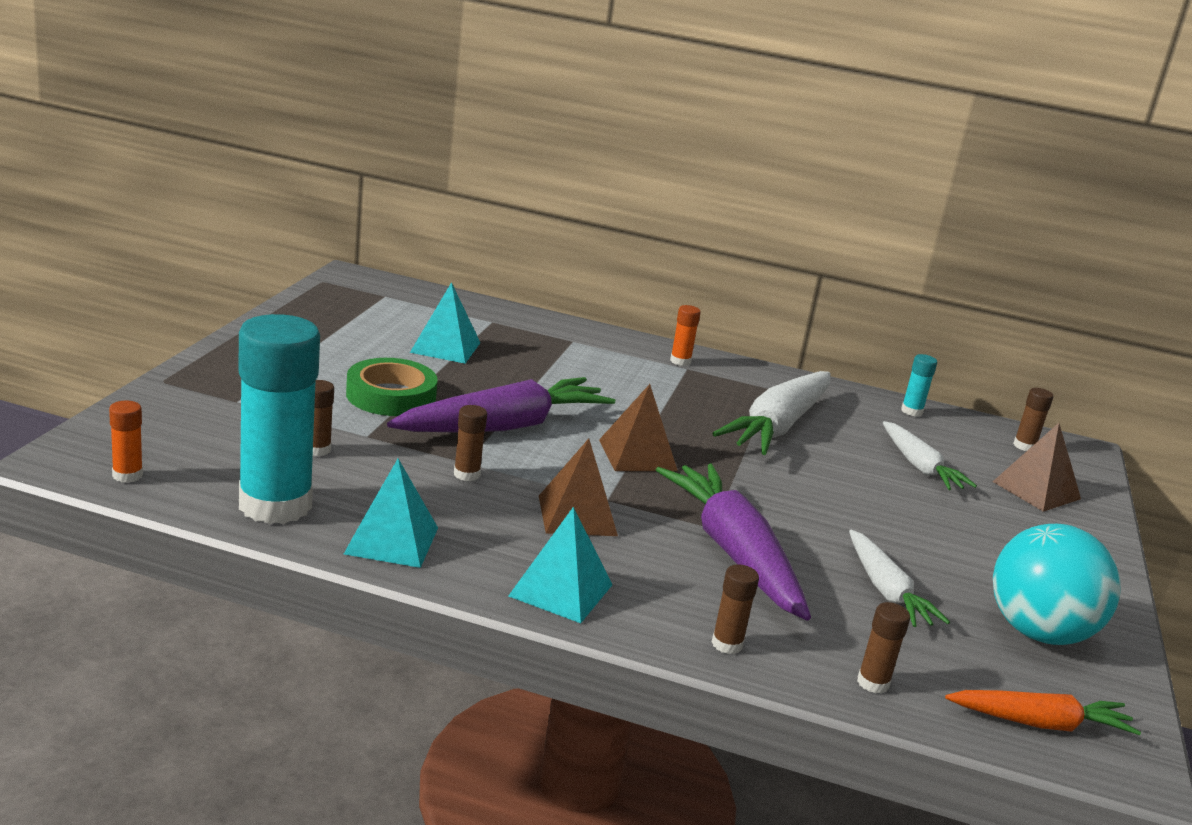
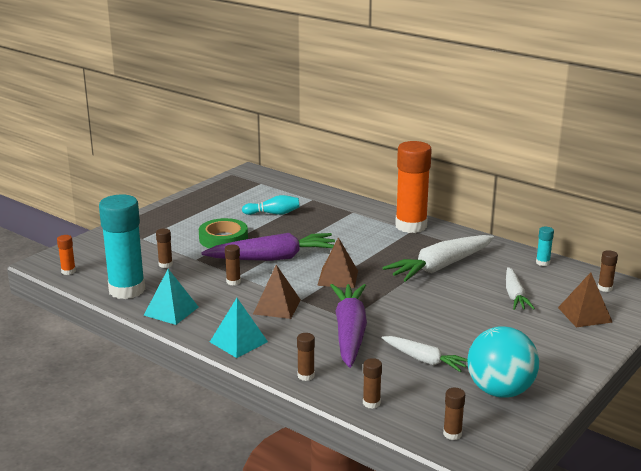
camera: 25 degrees right, 0 degrees up
(445, 347) = (273, 213): turquoise pyramid -> turquoise bowling pin
(680, 361) = (411, 226): orange glue stick -> orange glue stick, size x2.47
(886, 590) = (424, 360): white carrot -> white carrot turned 60 degrees counterclockwise
(1039, 723) = (452, 434): orange carrot -> brown glue stick

